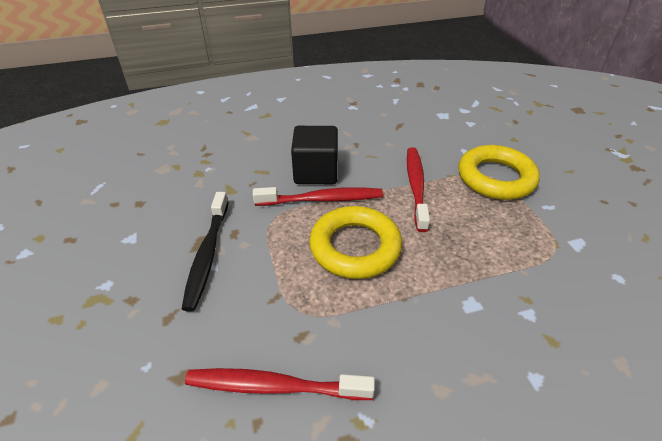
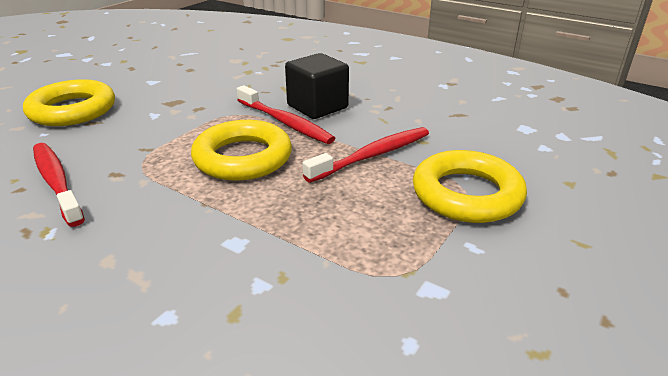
camera: 50 degrees right, 10 degrees down
(118, 323) = (72, 110): none -> yellow ring
(207, 254) = (164, 109): black toothbrush -> none

